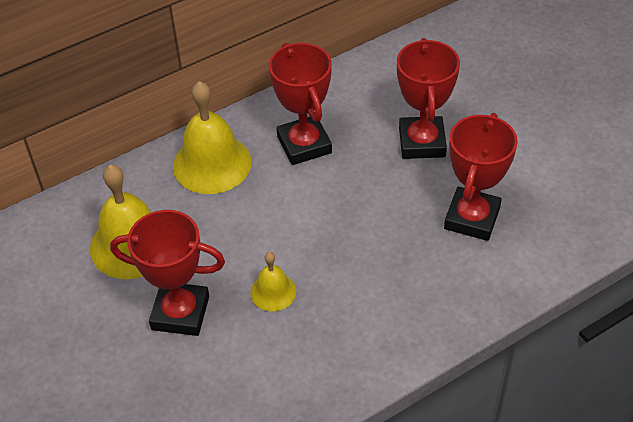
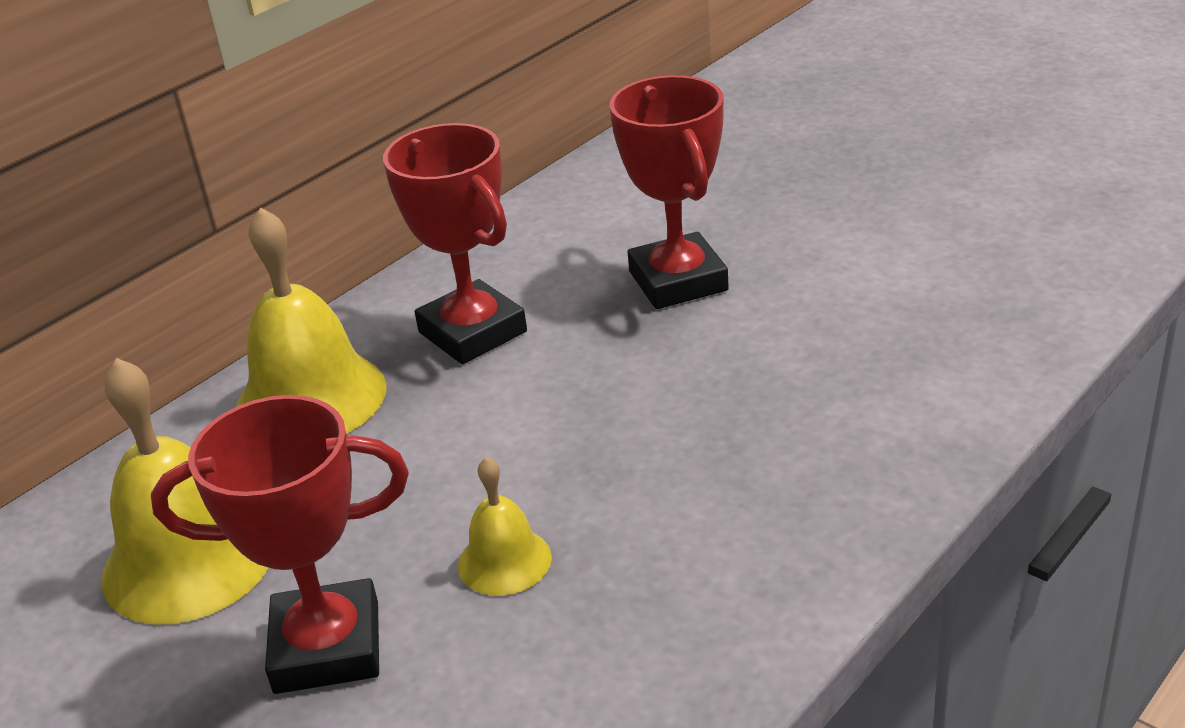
camera: 15 degrees left, 15 degrees down
(472, 218) = (819, 359): red trophy -> none

